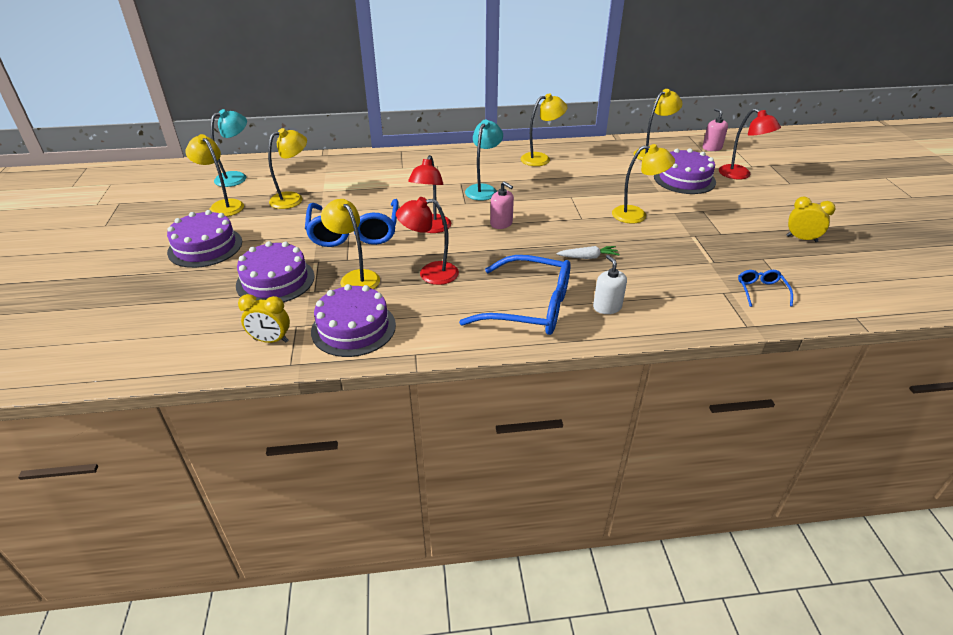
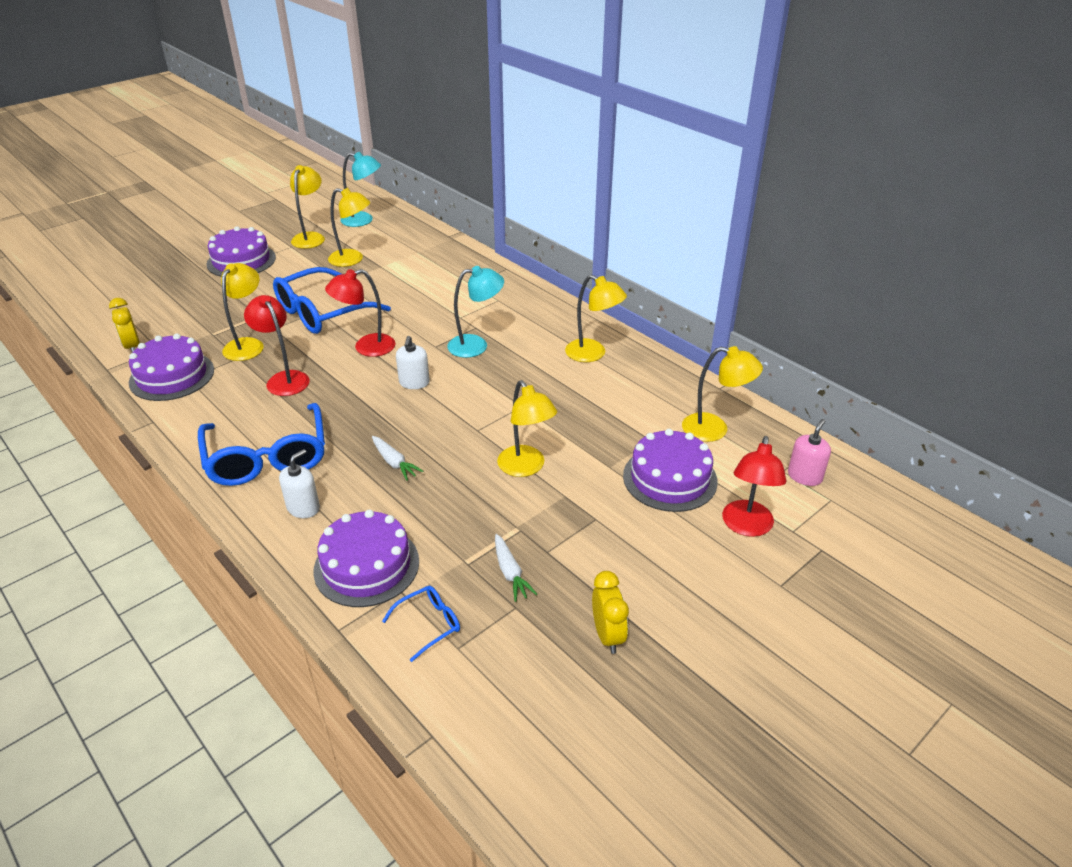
camera: 55 degrees right, 0 degrees up
(275, 281) = (215, 311): purple cake -> purple cake (366, 565)
(501, 223) = (414, 383): pink soap dispenser -> white soap dispenser
(732, 250) = (510, 573): none -> white carrot

